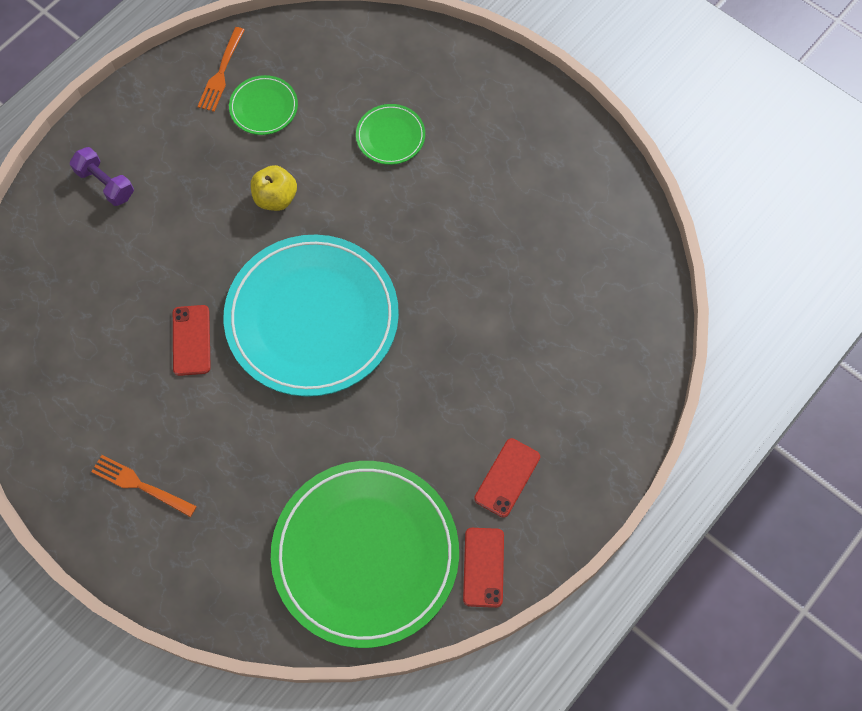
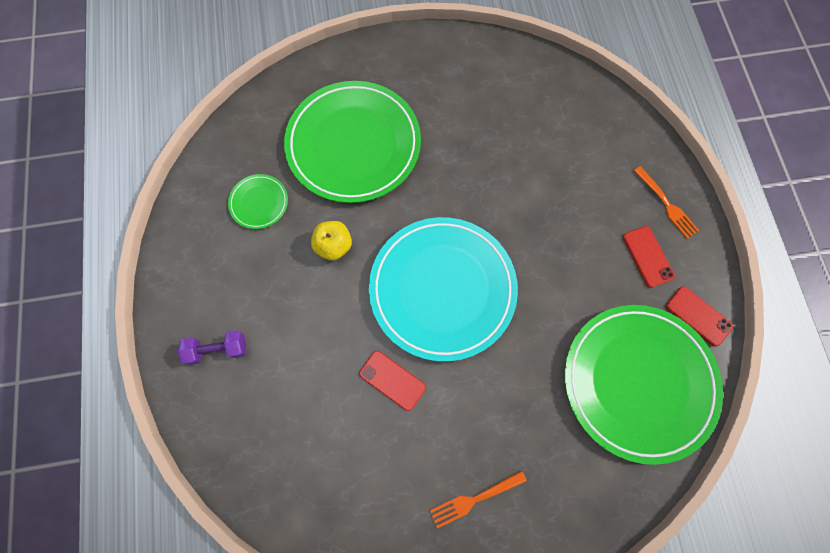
camera: 50 degrees left, 5 degrees up
(221, 72) = (206, 209): orange fork -> orange fork (666, 204)
(390, 136) = (353, 145): green plate -> green plate, size x2.35

